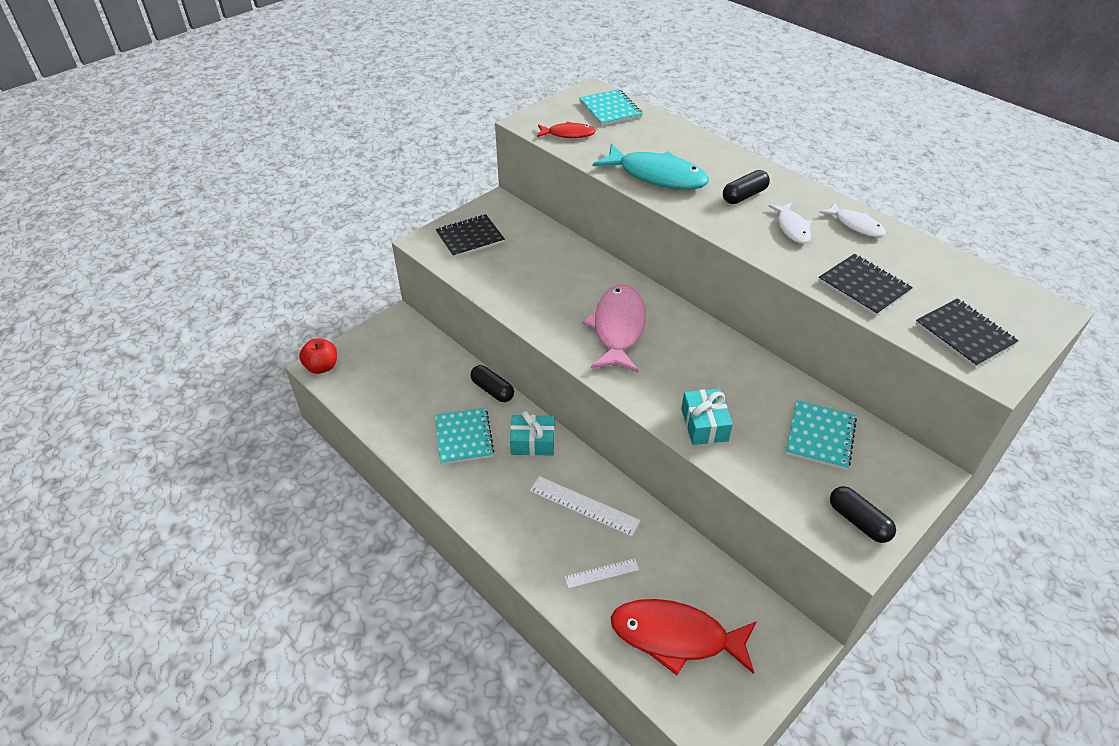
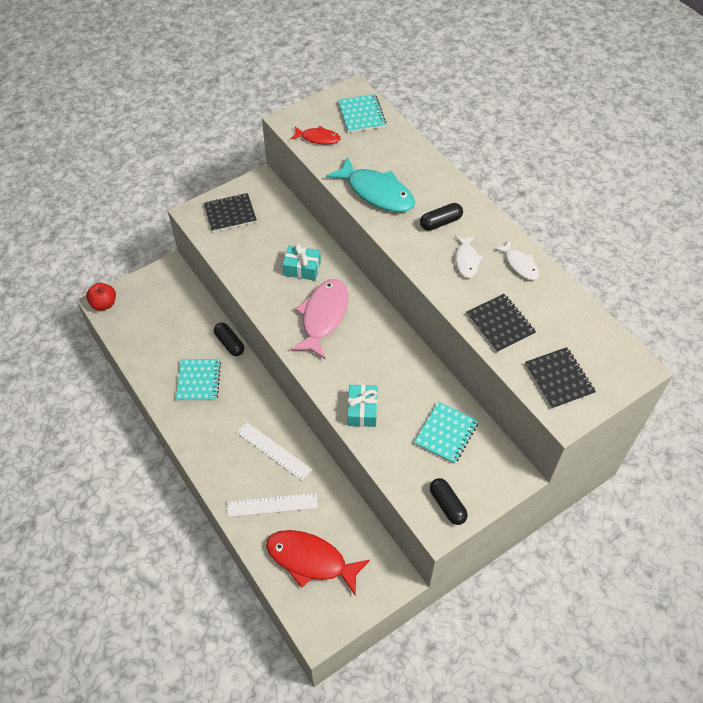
camera: 10 degrees right, 10 degrees up
(533, 442) = (249, 393): turquoise gift -> turquoise gift (302, 268)
(602, 573) = (272, 505): white ruler -> white ruler, size x1.64

